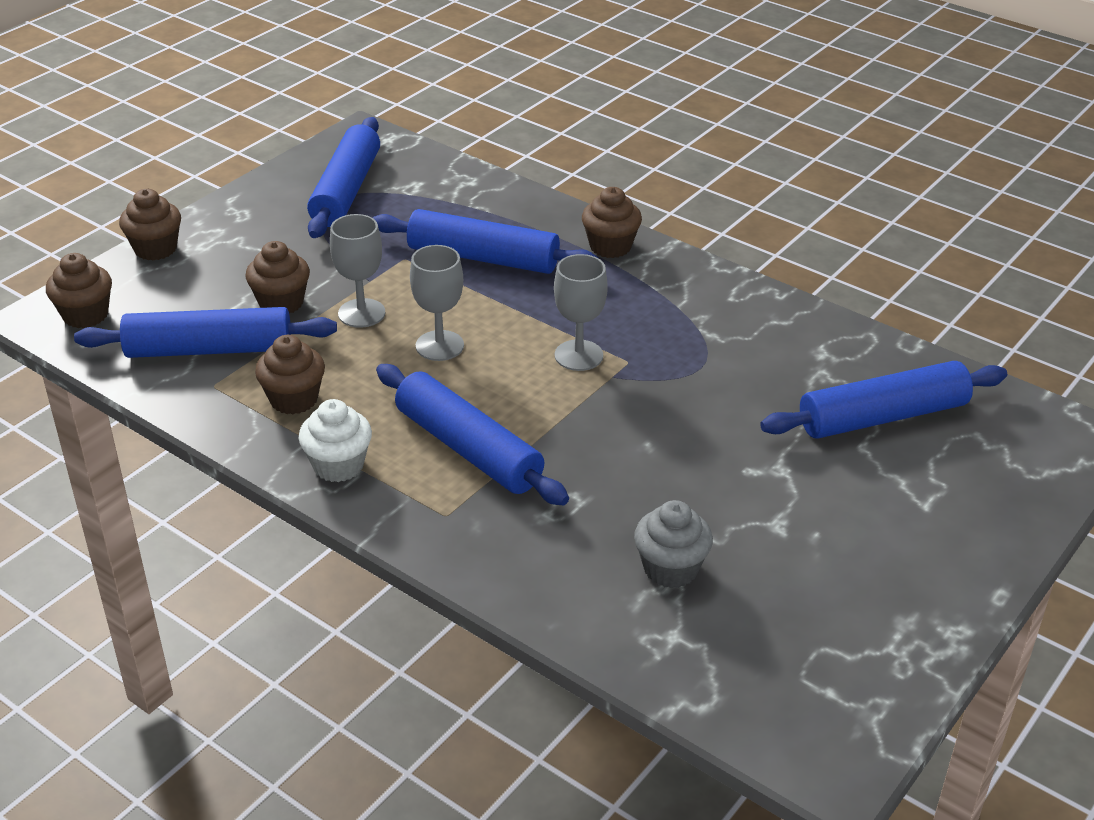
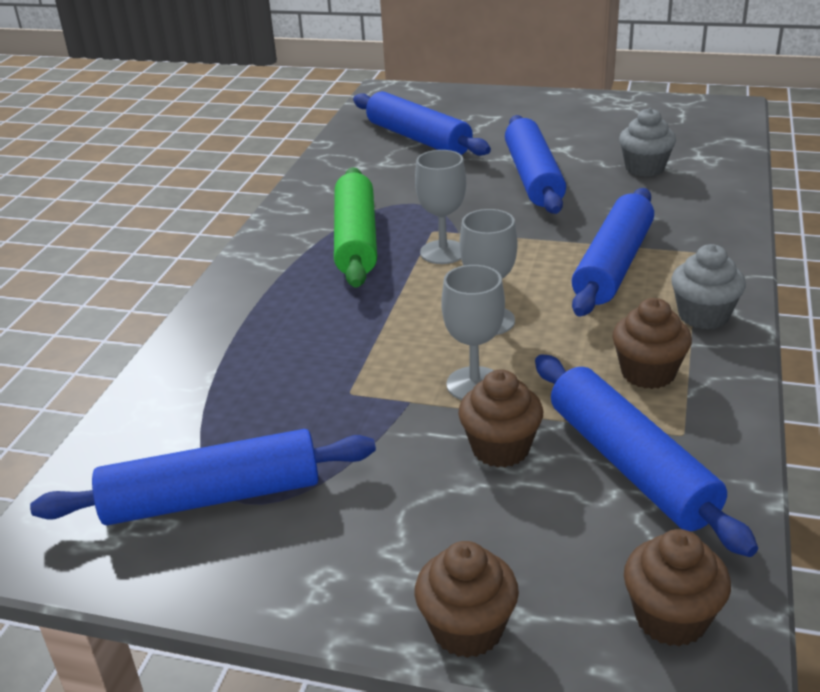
camera: 110 degrees left, 5 degrees down
(338, 465) = (703, 316): white cupcake -> grey cupcake
(483, 258) = (317, 343): blue rolling pin -> blue rolling pin (533, 177)
(610, 246) = (253, 280): brown cupcake -> none
(644, 313) = (356, 239): none -> green rolling pin

